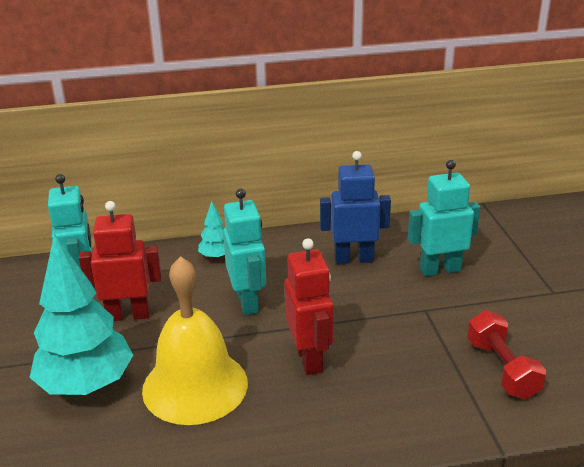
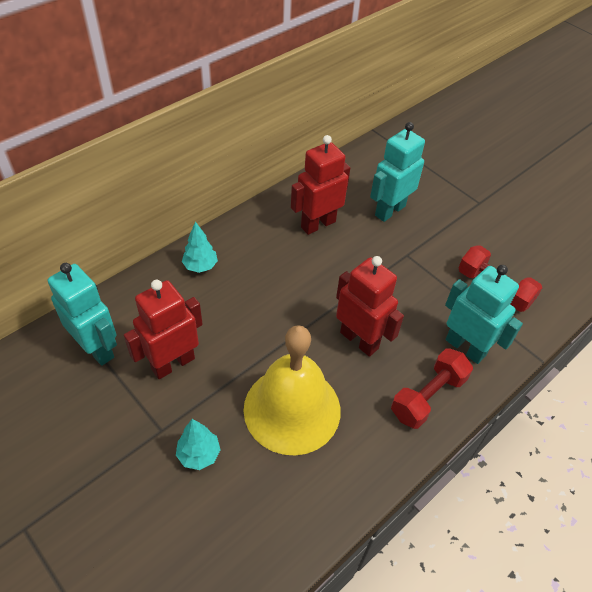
camera: 35 degrees left, 20 degrees up
(87, 385) = (199, 454): turquoise tree -> turquoise tree, size x0.45
(248, 302) = (267, 304): turquoise robot -> turquoise robot (465, 347)
(337, 430) = (428, 396): none -> red dumbbell
(353, 259) = (318, 224): blue robot -> red robot

